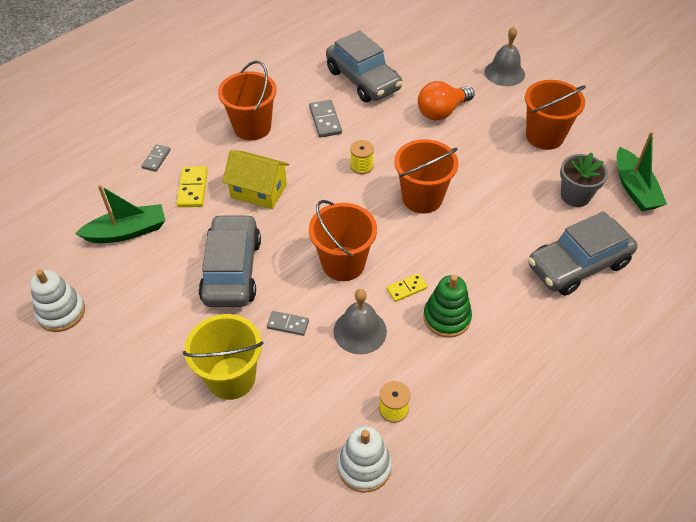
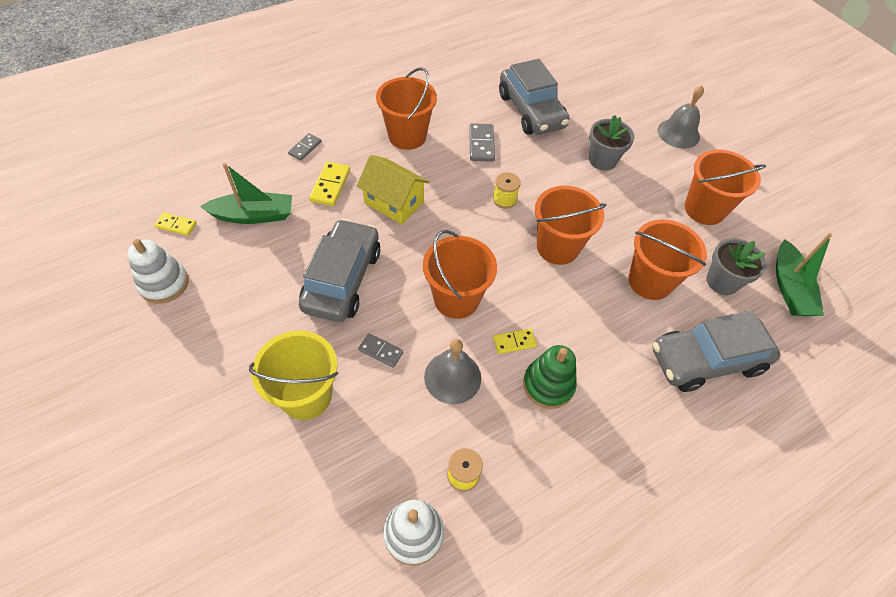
camera: 10 degrees right, 5 degrees up
(54, 257) = (176, 225): none -> yellow domino
(442, 112) = (602, 160): orange light bulb -> grey flower pot
(512, 209) = (650, 281): none -> orange bucket

